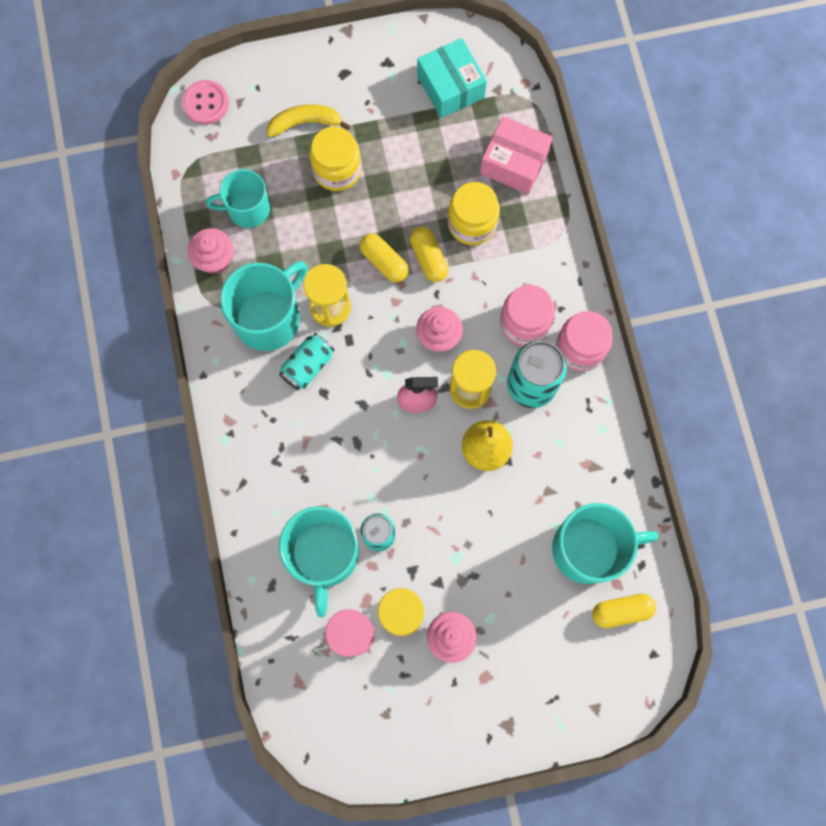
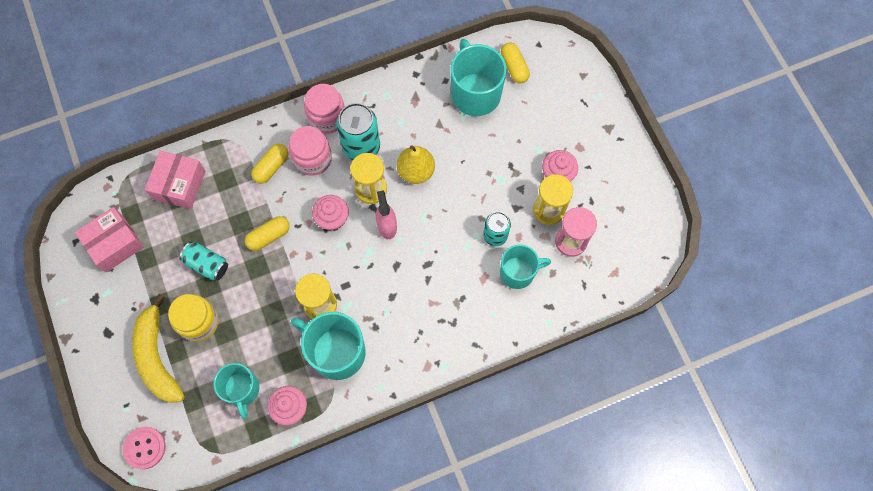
camera: 100 degrees left, 5 degrees down
(305, 123) = (157, 356): yellow banana -> yellow banana, size x1.56
(308, 366) = (372, 313): turquoise can -> turquoise can (207, 264)
(324, 555) = (518, 272): turquoise mug -> turquoise mug, size x0.65
(384, 262) = (276, 270): yellow capsule -> yellow capsule (271, 167)
(450, 87) = (114, 244): turquoise box -> pink box
(472, 223) = (235, 208): yellow jar -> none

